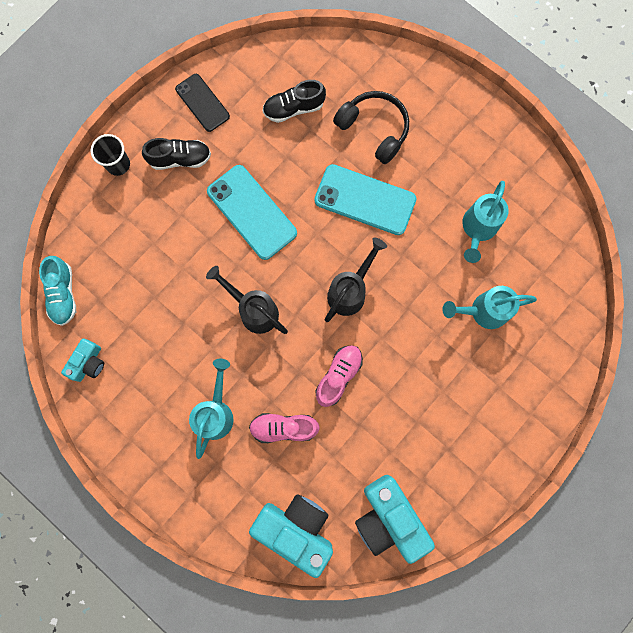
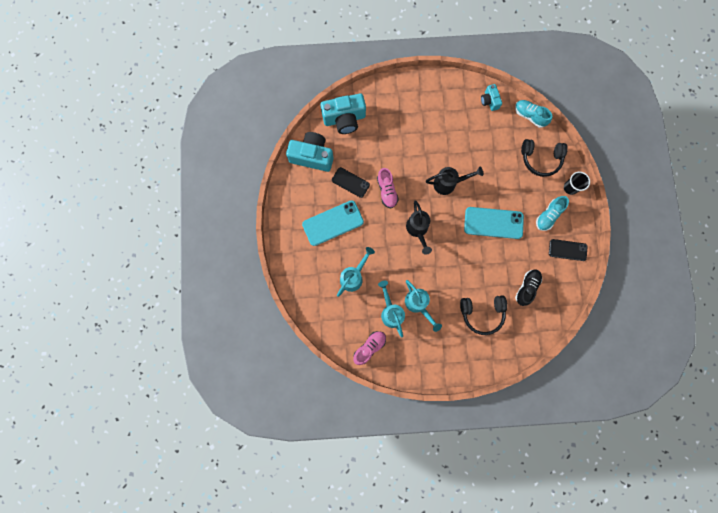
camera: 135 degrees right, 0 degrees up
(112, 230) = (540, 159): none -> black headphones
(180, 159) = (548, 216): black shoe -> turquoise shoe
(216, 412) = (420, 131): turquoise watering can -> turquoise watering can (418, 305)
(284, 428) = (388, 150): pink shoe -> pink shoe (369, 347)
(365, 200) = (452, 276): turquoise phone -> turquoise phone (333, 223)
(373, 432) = (350, 182): none -> black phone

